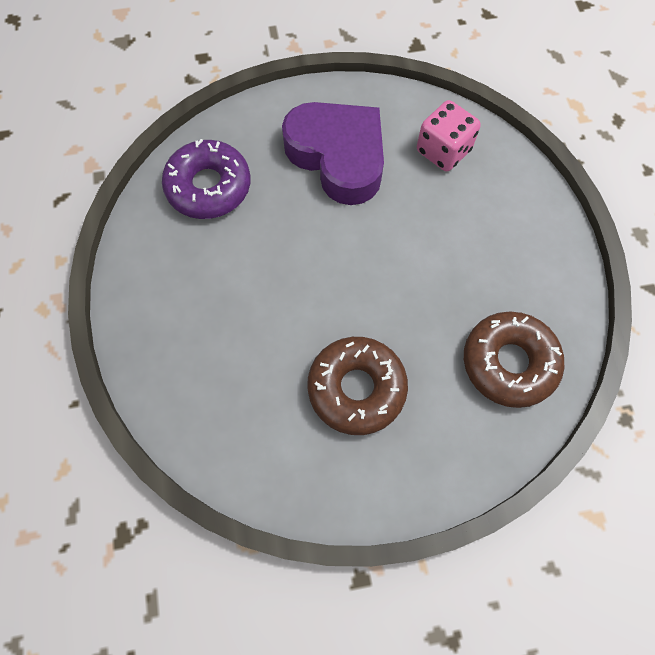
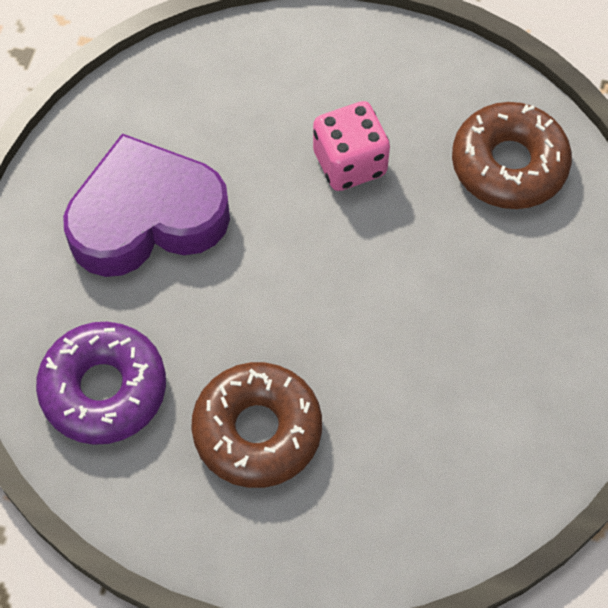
camera: 65 degrees left, 5 degrees down
(356, 388) = (469, 331): brown donut -> brown donut (257, 431)
(443, 151) = (205, 99): pink dice -> pink dice (349, 163)

